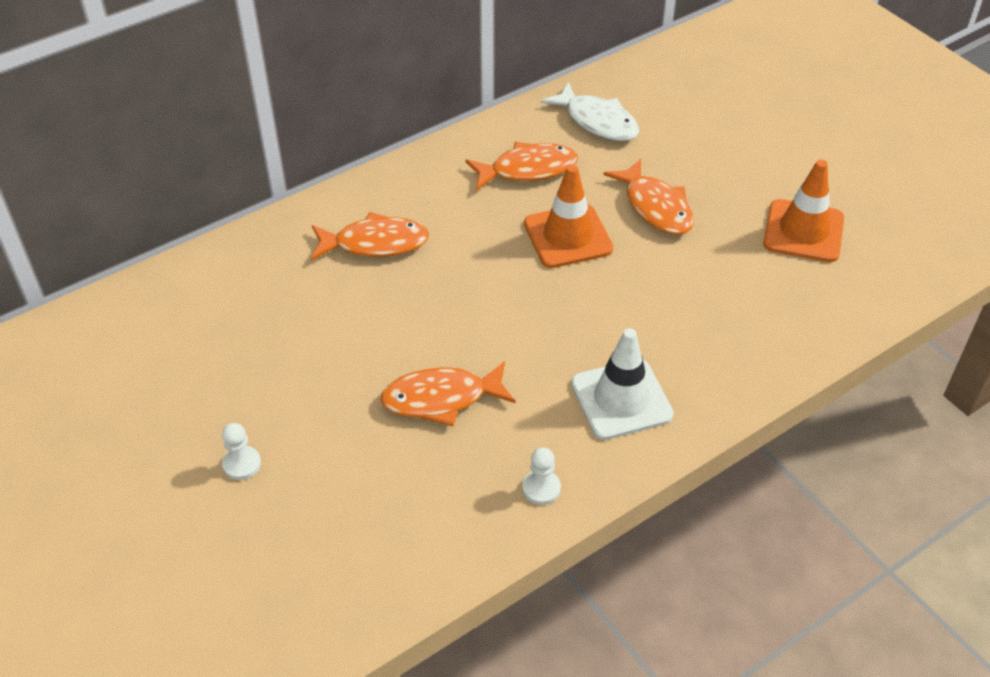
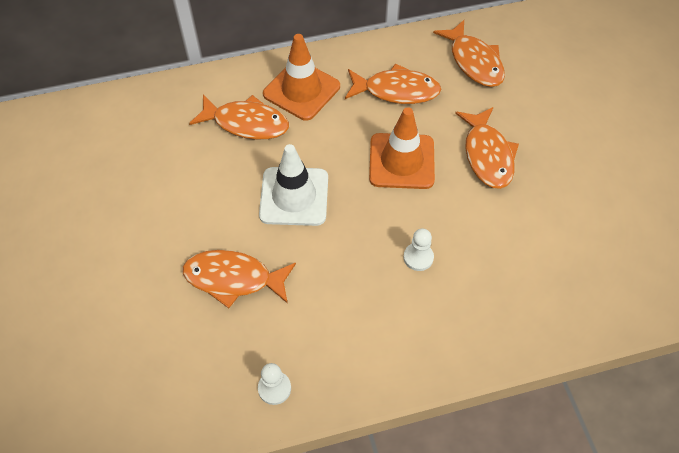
camera: 20 degrees right, 10 degrees up
(242, 464) = (59, 286): white pawn -> white pawn (418, 257)
(597, 121) = (474, 61): white fish -> orange fish
(621, 399) = (377, 327): white traffic cone -> white traffic cone (294, 196)
(803, 231) = (607, 215): orange traffic cone -> orange traffic cone (301, 90)

